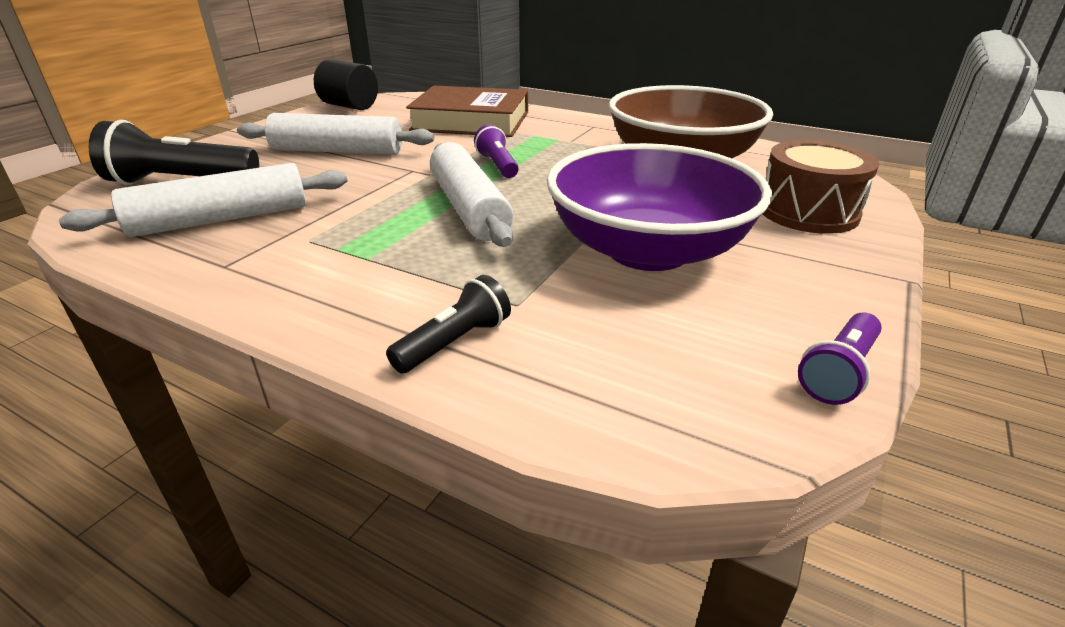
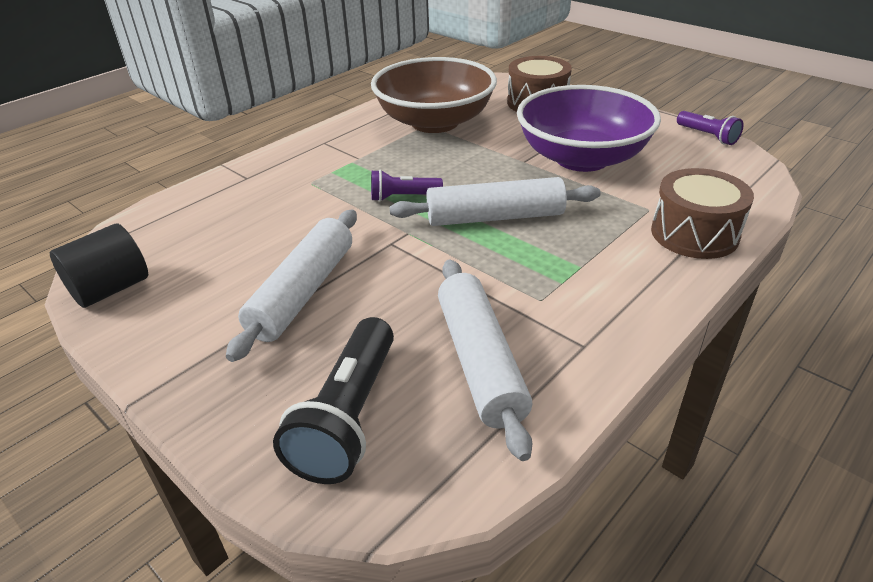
camera: 75 degrees left, 5 degrees up
(454, 342) = (694, 233): black flashlight -> brown drum
(471, 121) = (259, 202): brown book -> none

